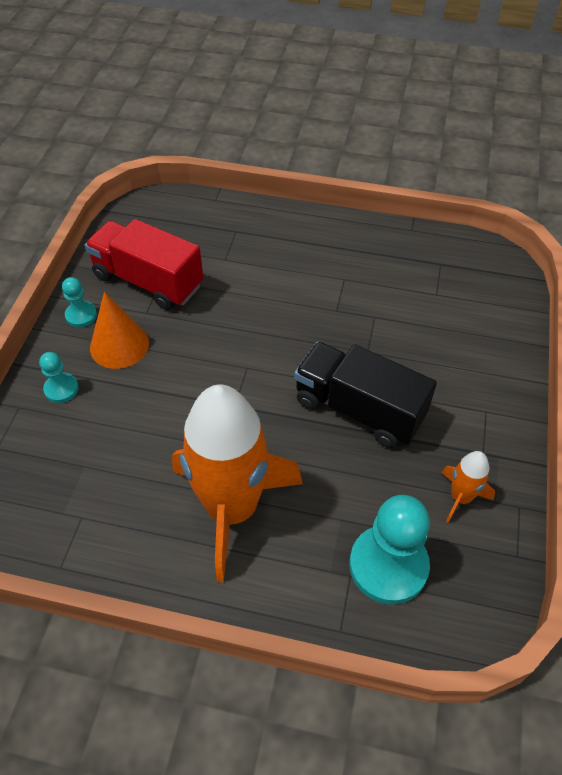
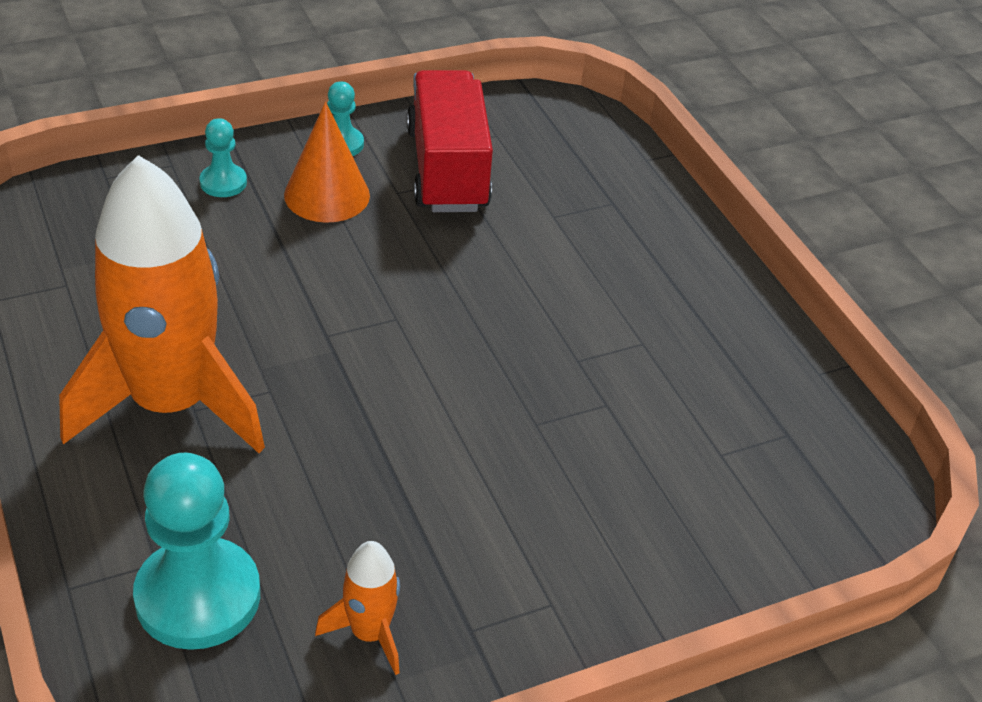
camera: 50 degrees right, 10 degrees down
(359, 409) = (426, 457): black truck -> none

